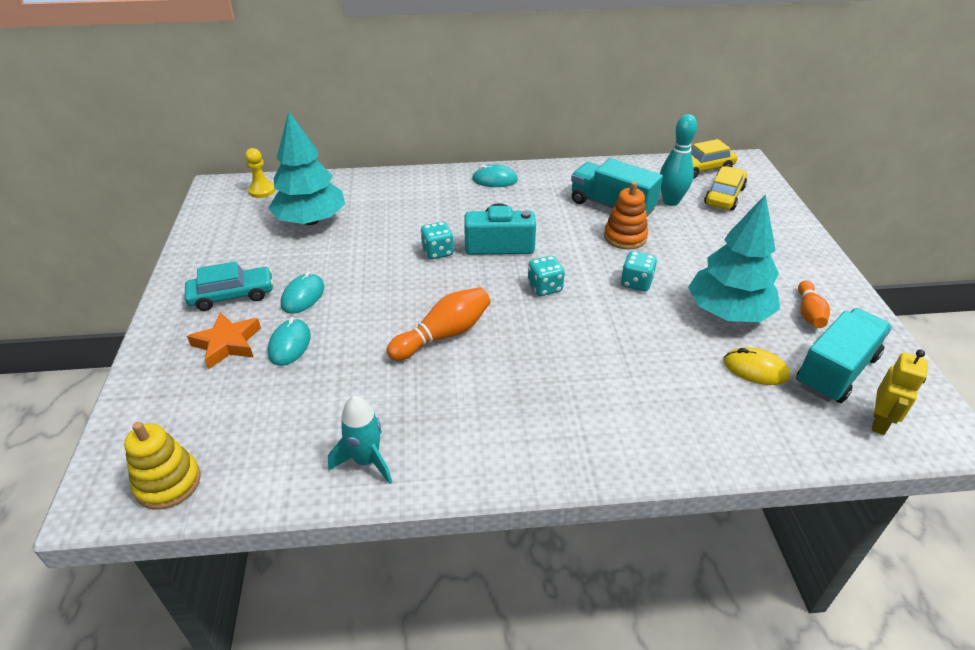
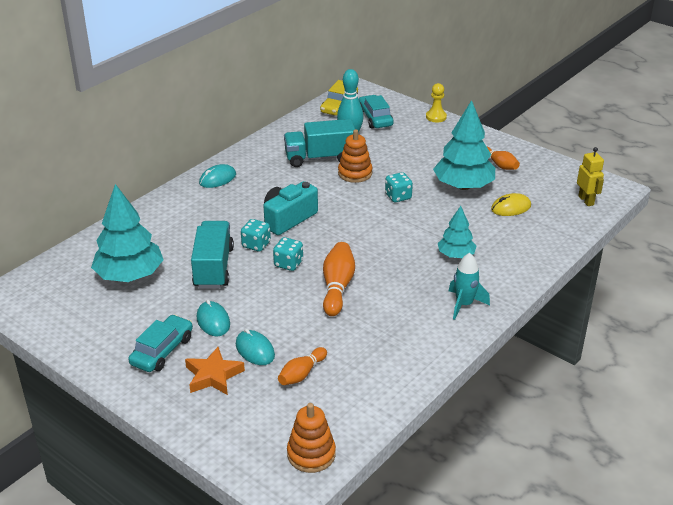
camera: 45 degrees left, 5 degrees down
(168, 483) = (311, 454): yellow stacking toy -> orange stacking toy
(262, 191) = (48, 278): yellow pawn -> yellow pawn (436, 117)
(286, 396) = (302, 374): none -> orange bowling pin
(366, 461) = (397, 369): turquoise rocket -> turquoise rocket (464, 304)
(545, 287) = (353, 228): turquoise dice -> turquoise dice (288, 264)
(609, 381) = (456, 255): none -> turquoise tree
(724, 196) = (375, 118): yellow car -> turquoise car
(836, 371) = (544, 187): turquoise truck -> turquoise truck (213, 267)

